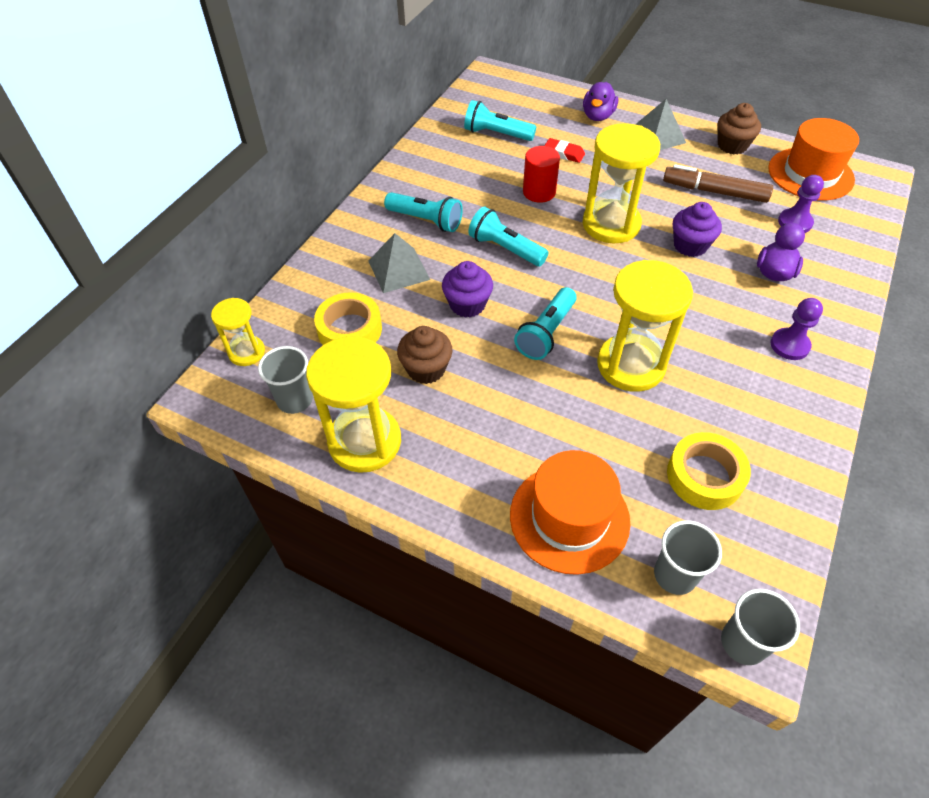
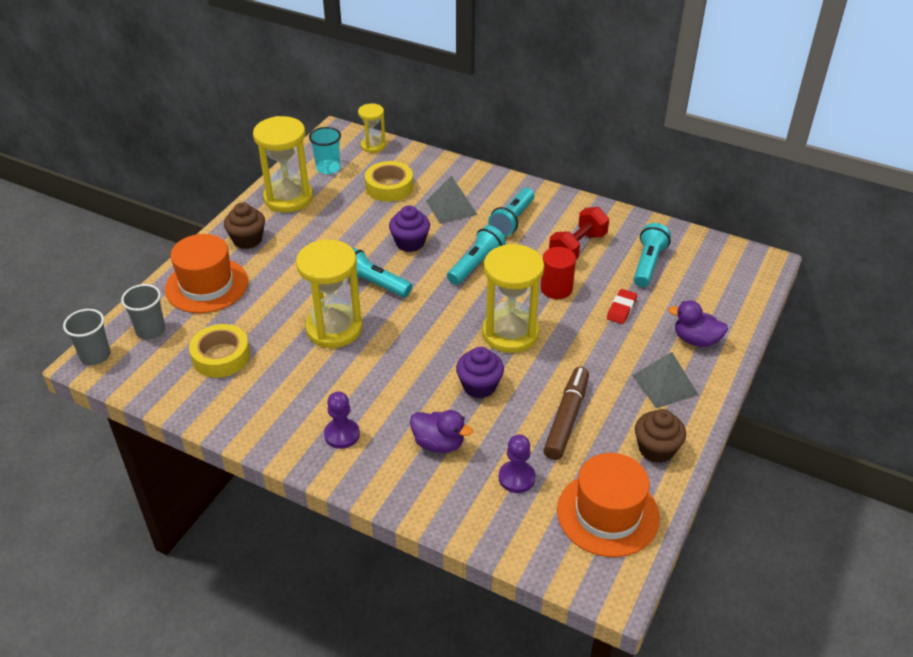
camera: 90 degrees right, 10 degrees down
(295, 400) = (328, 168): grey cup -> turquoise cup
(426, 369) = (346, 223): brown cupcake -> brown cupcake (247, 240)
(472, 176) = (577, 247): none -> red dumbbell

